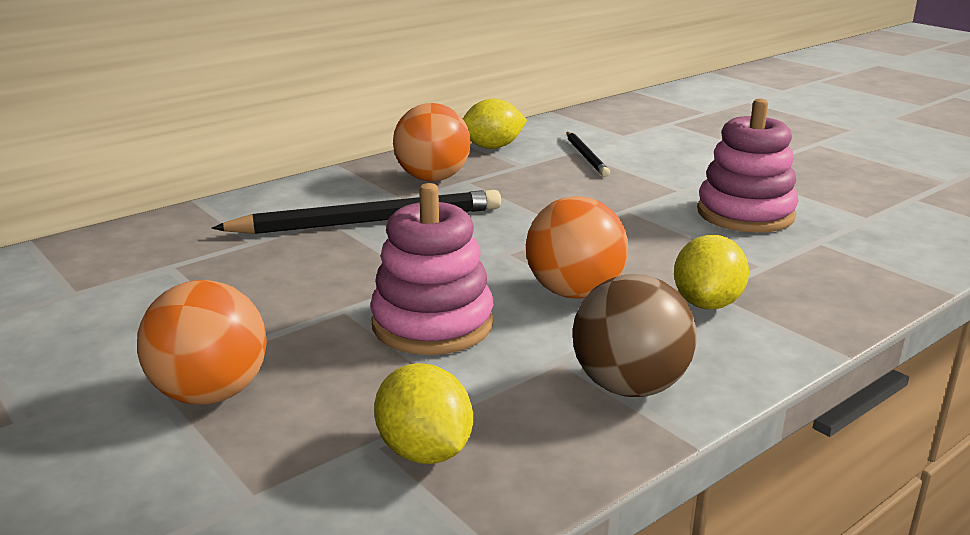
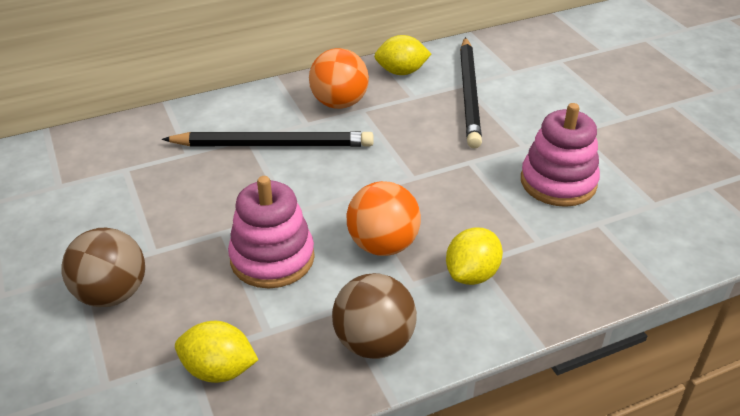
camera: 15 degrees right, 15 degrees up
(211, 394) = (112, 294): orange ball -> brown ball
(424, 451) = (219, 370): yellow lemon -> yellow lemon turned 60 degrees counterclockwise
(586, 156) = (469, 94): black pencil -> black pencil, size x1.89

